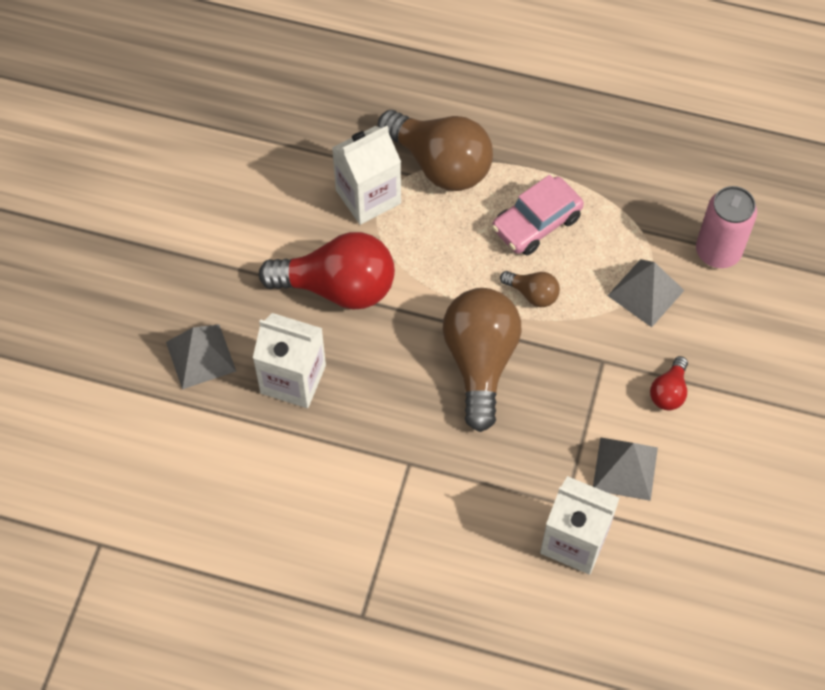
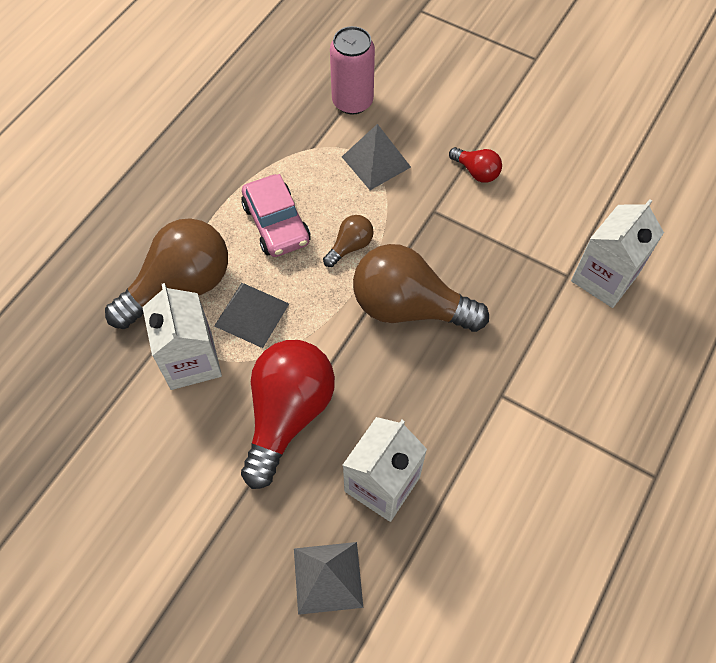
camera: 75 degrees left, 0 degrees up
(625, 468) = (542, 222): grey pyramid -> grey pyramid (251, 314)

